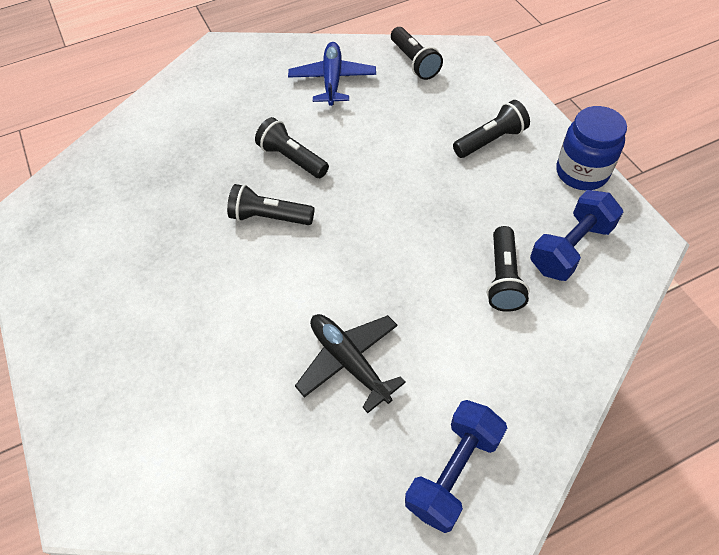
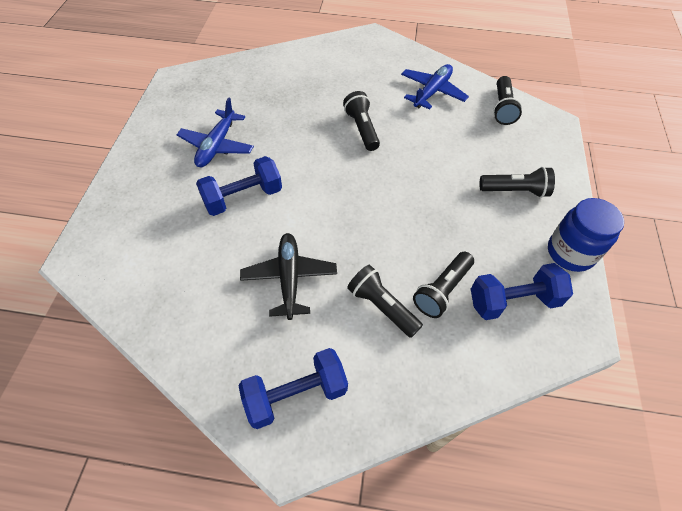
camera: 30 degrees right, 0 degrees up
(143, 268) = (217, 145): none -> blue plane
(225, 308) = (243, 197): none -> blue dumbbell
(269, 217) = (316, 157): black flashlight -> black flashlight (382, 306)

